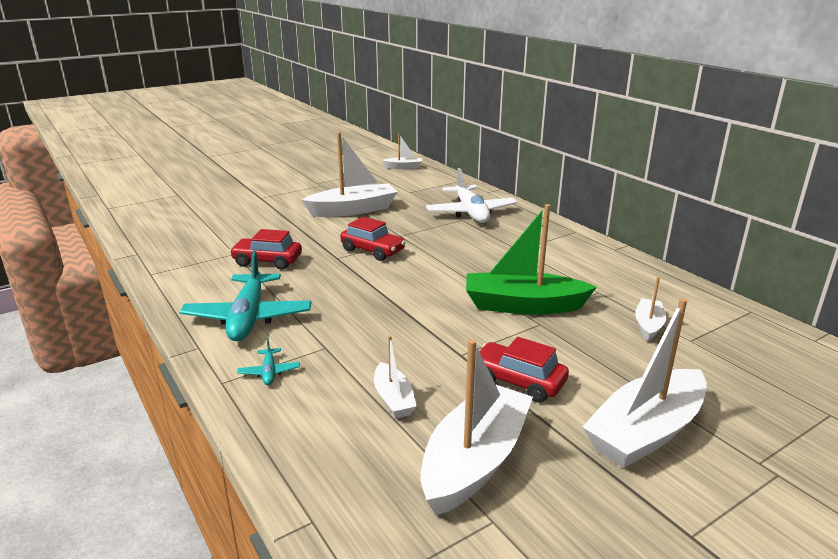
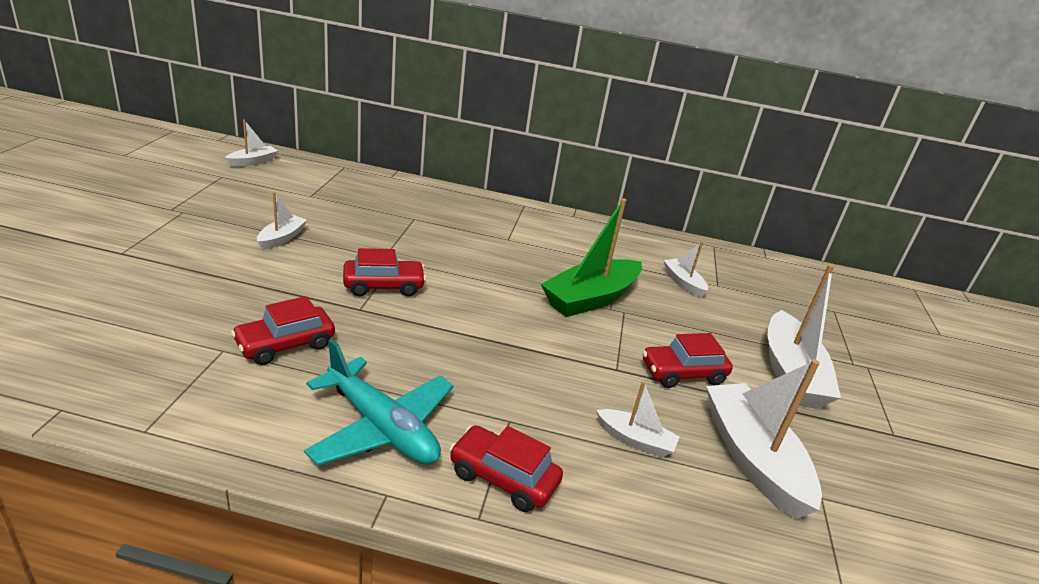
camera: 50 degrees left, 5 degrees up
(269, 372) = (503, 477): turquoise plane -> red car
(353, 210) = (282, 238): white boat -> white boat, size x0.51
(470, 213) = (410, 208): white plane -> none

